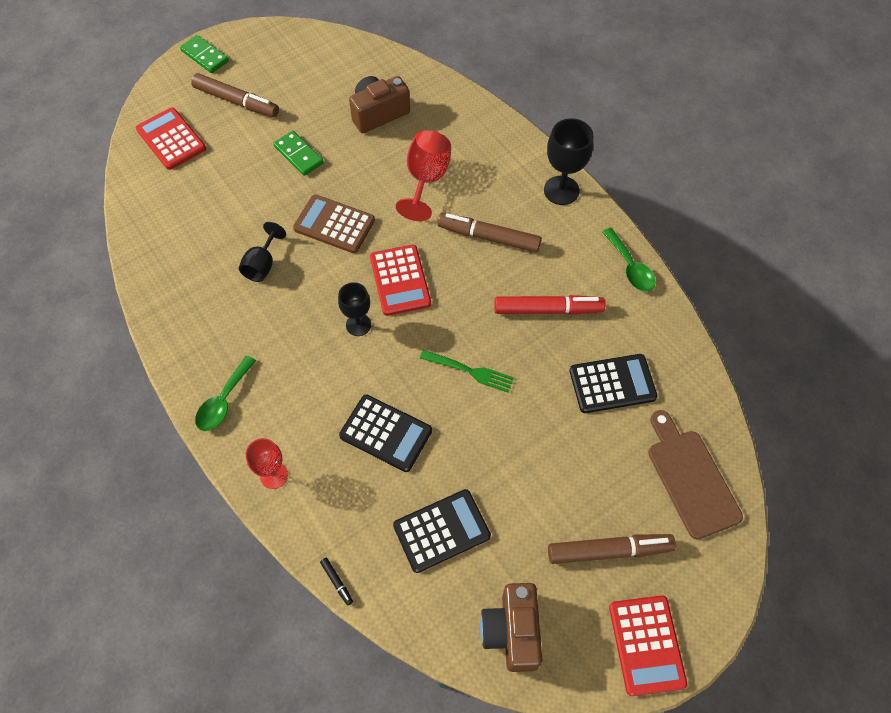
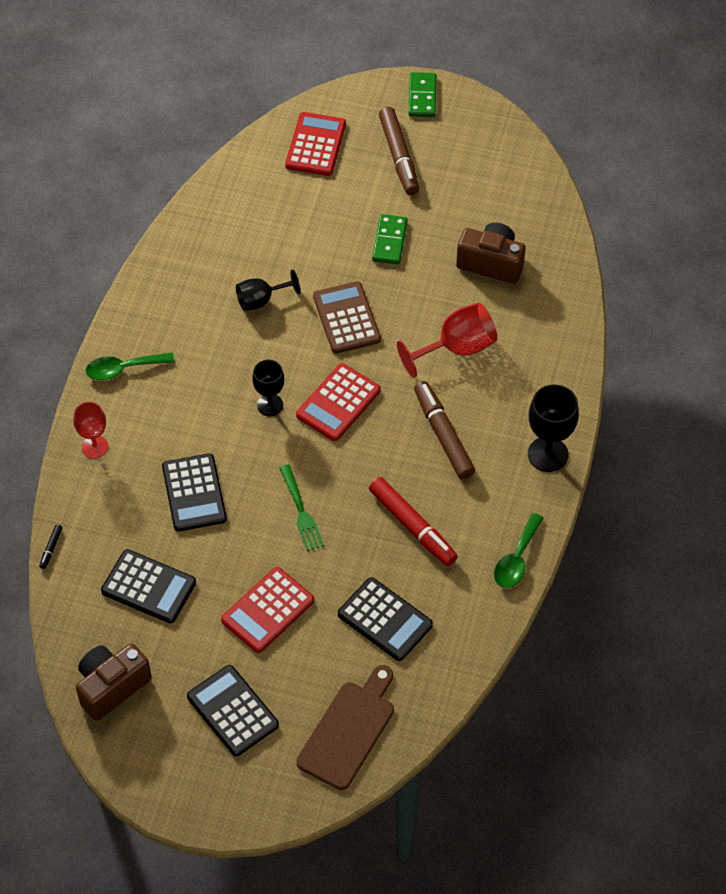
camera: 50 degrees right, 5 degrees down
(609, 551) = (232, 711): brown marker -> black calculator
(646, 645) = (178, 784): red calculator -> red calculator (268, 610)

